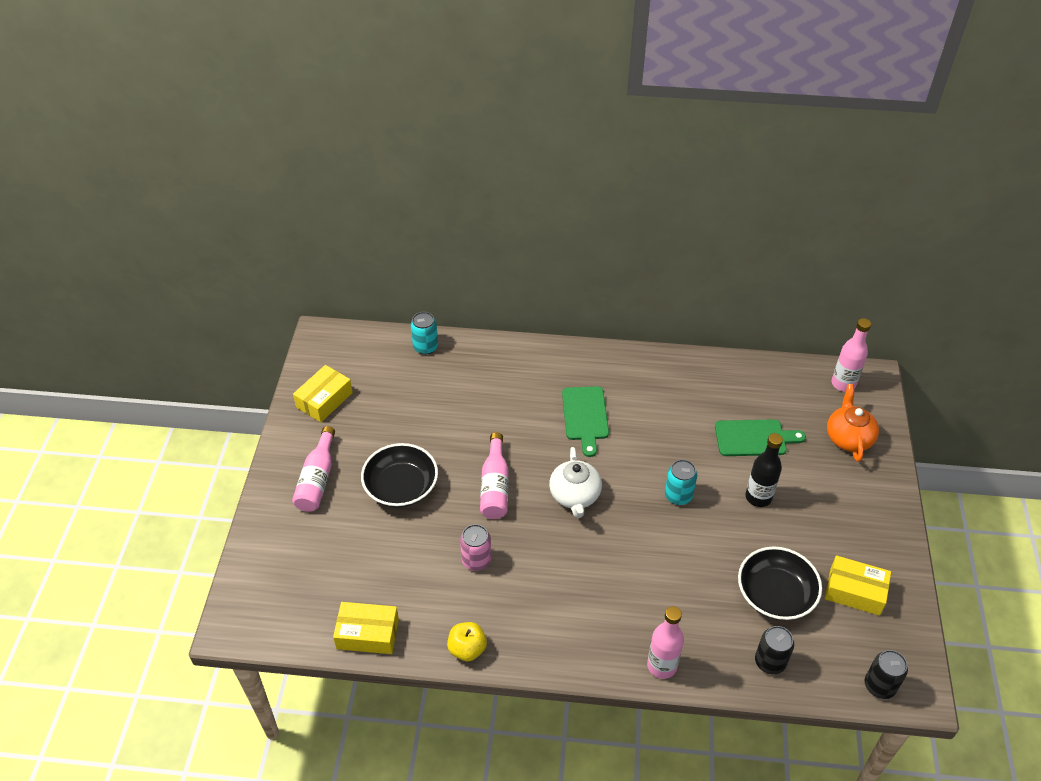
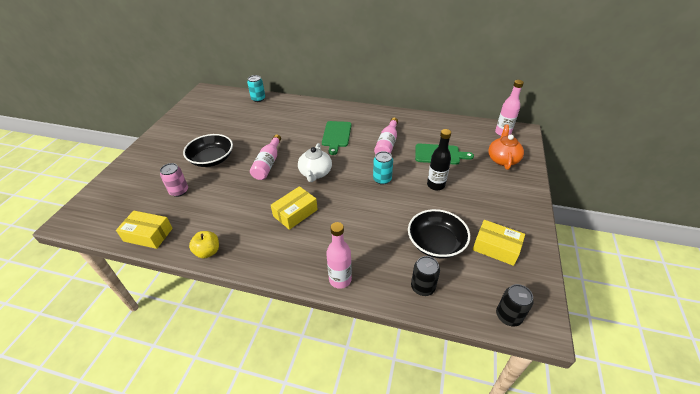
camera: 10 degrees right, 5 degrees down
(317, 479) = (165, 151): pink bottle -> pink bottle (387, 144)
(324, 400) = (191, 116): yellow box -> yellow box (295, 213)
(476, 560) = (238, 201): pink can -> pink can (179, 191)

